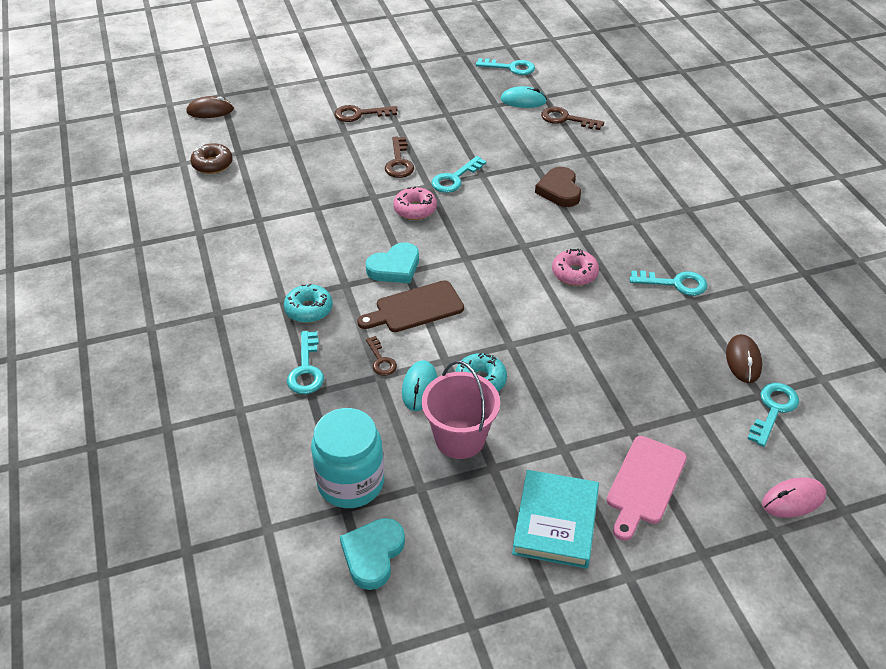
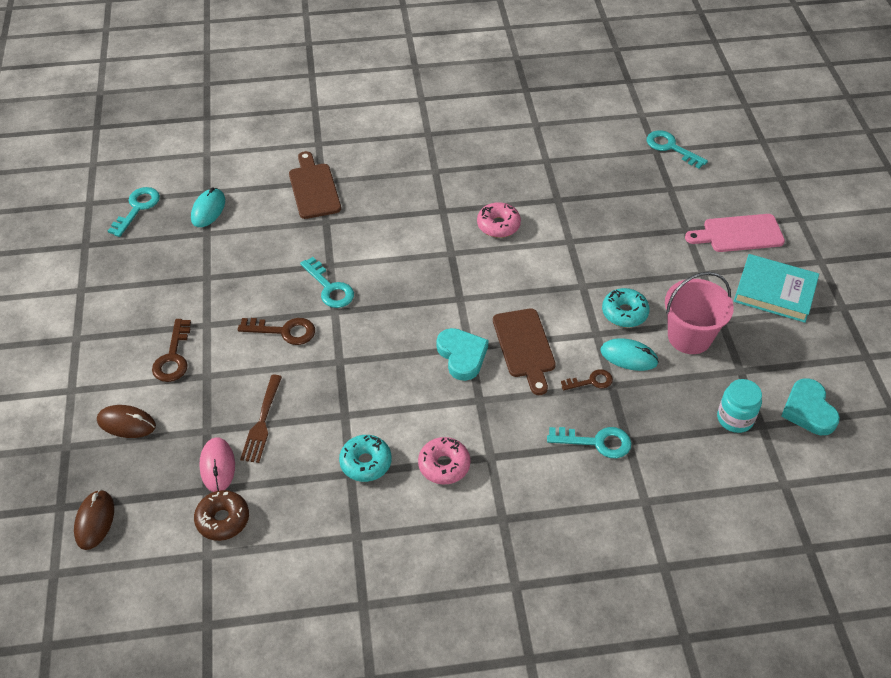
camera: 80 degrees left, 5 degrees up
(304, 167) = (262, 421): none -> brown fork
(309, 309) = (512, 434): turquoise donut -> turquoise donut (365, 462)
(351, 482) = (735, 418): turquoise jar -> turquoise jar, size x0.62
(373, 555) = (808, 410): turquoise heart -> turquoise heart turned 45 degrees clockwise
(415, 209) = (372, 328): pink donut -> pink donut (444, 465)
(559, 190) = (375, 212): brown heart -> none
(566, 119) = (256, 183): brown key -> none
(574, 150) = (314, 188): none -> brown cutting board
(644, 484) = (739, 234): pink cutting board -> pink cutting board turned 135 degrees clockwise
(675, 283) = (524, 165): turquoise key -> none
(743, 360) = (619, 149): brown mouse -> brown mouse (126, 423)
(793, 500) = (754, 161): pink mouse -> pink mouse (217, 466)

